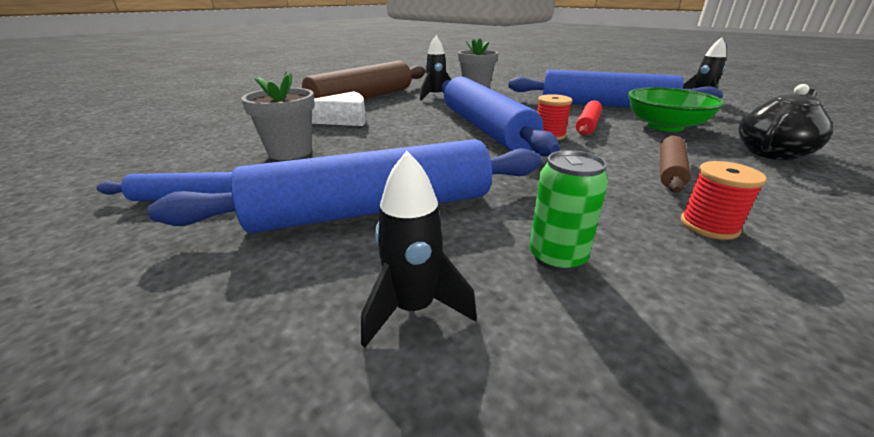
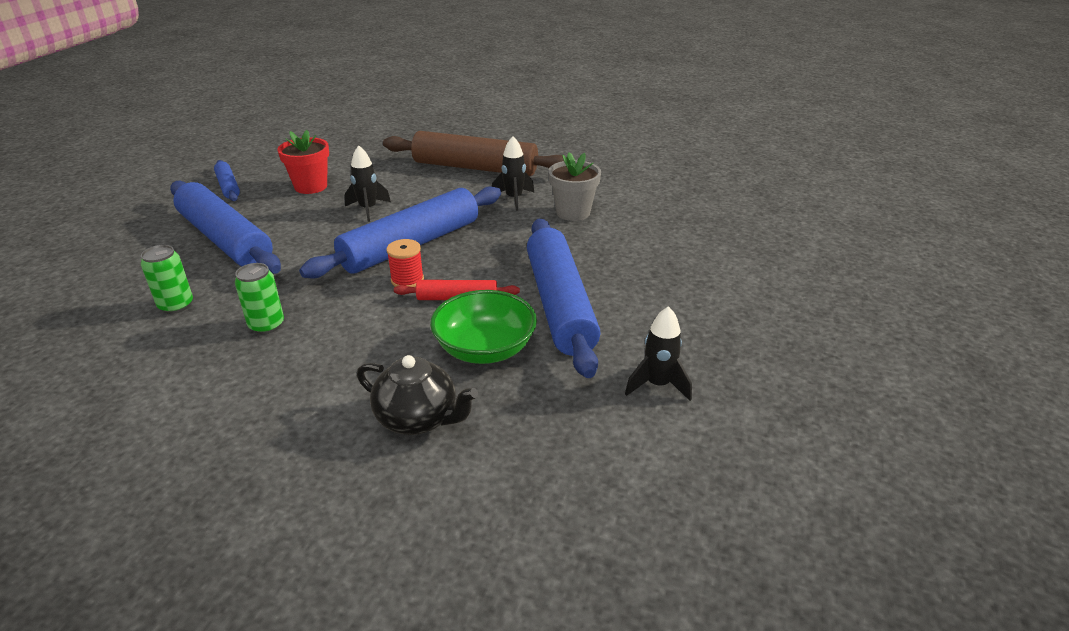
camera: 65 degrees right, 5 degrees up
(290, 152) = (311, 186): grey flower pot -> red flower pot
(345, 120) = (398, 181): white cheese -> none
(413, 309) = (129, 274): black rocket -> black rocket (368, 209)
(624, 197) = (266, 325): none -> green can
(669, 171) = (332, 348): brown rolling pin -> none
(709, 226) = (225, 361): red spool -> none

